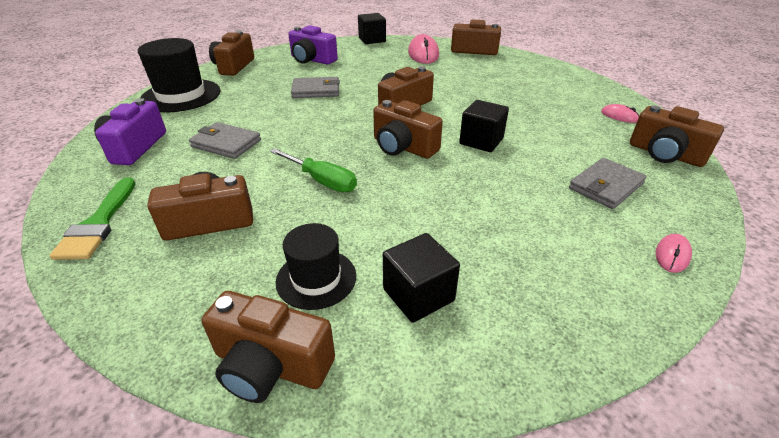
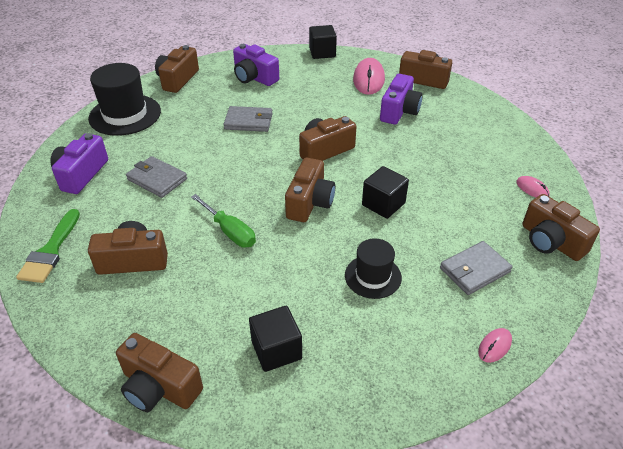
camera: 10 degrees right, 5 degrees up
(316, 278) = (204, 324): black hat -> black hat (373, 276)
(403, 147) = (310, 202): brown camera -> brown camera turned 120 degrees counterclockwise
(462, 72) = (399, 111): none -> purple camera

